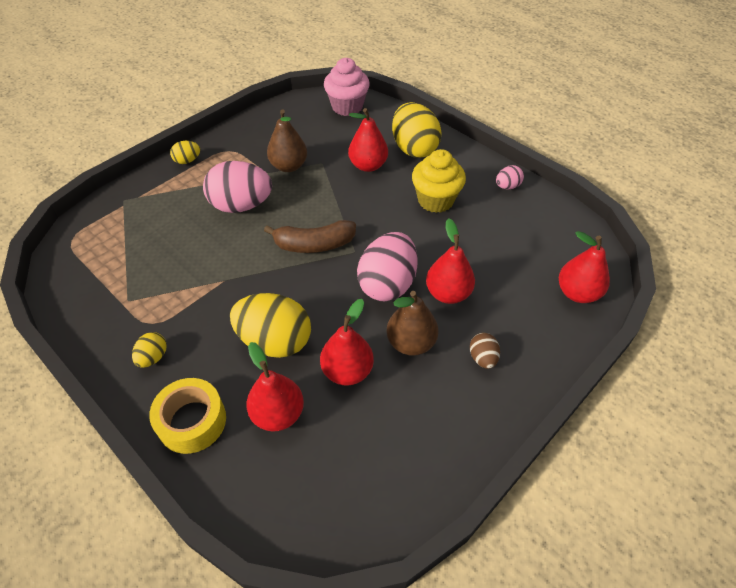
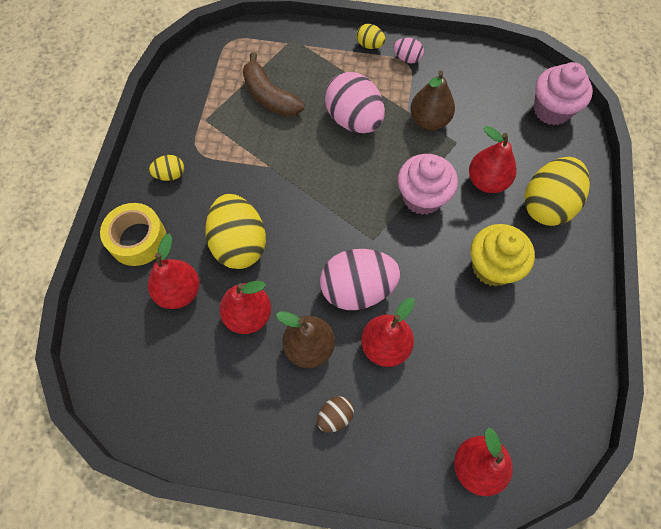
camera: 55 degrees right, 15 degrees up
(314, 244) = (356, 203): brown banana -> brown banana (269, 96)
(347, 205) = (422, 197): none -> pink cupcake
(507, 186) = (571, 322): pink egg -> pink egg (407, 58)

